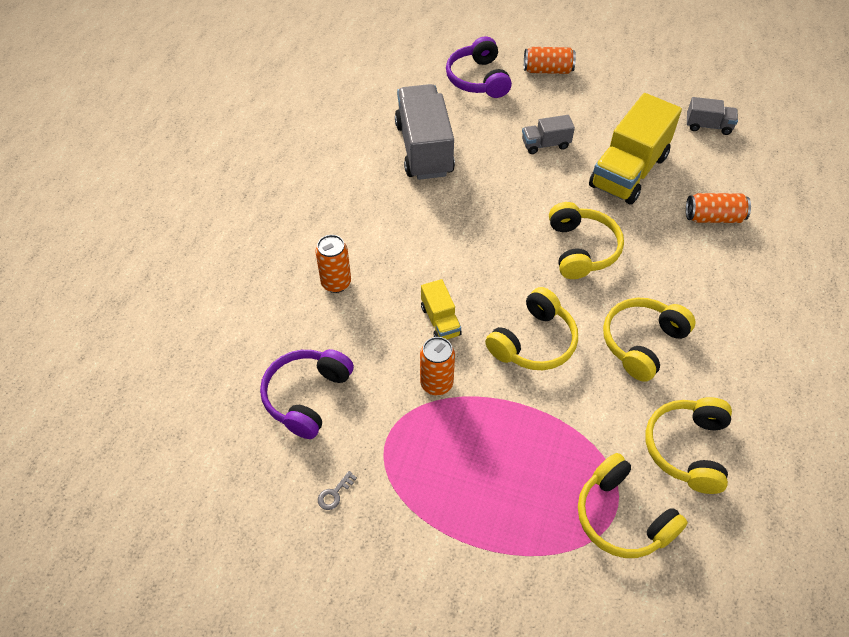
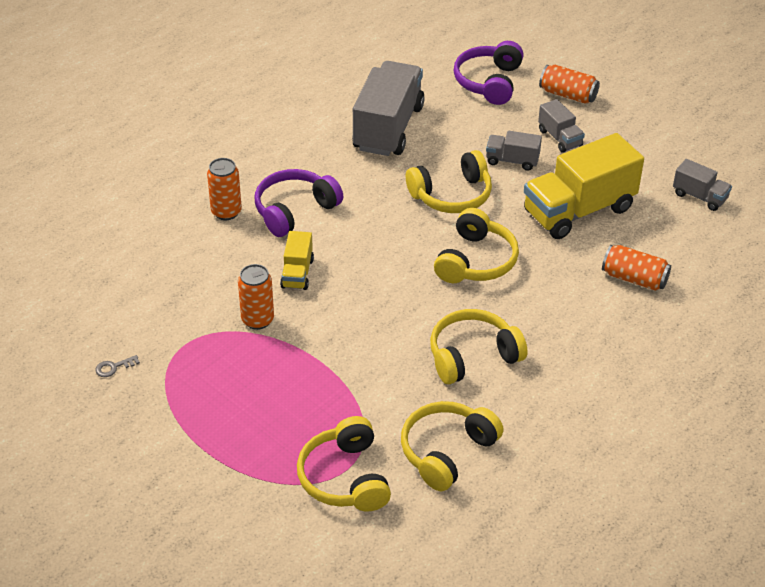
camera: 25 degrees right, 10 degrees down
(307, 396) = (140, 289): purple headphones -> purple headphones (294, 210)
(533, 342) = (370, 319): yellow headphones -> yellow headphones (452, 195)
(568, 111) = (560, 138): none -> grey truck

